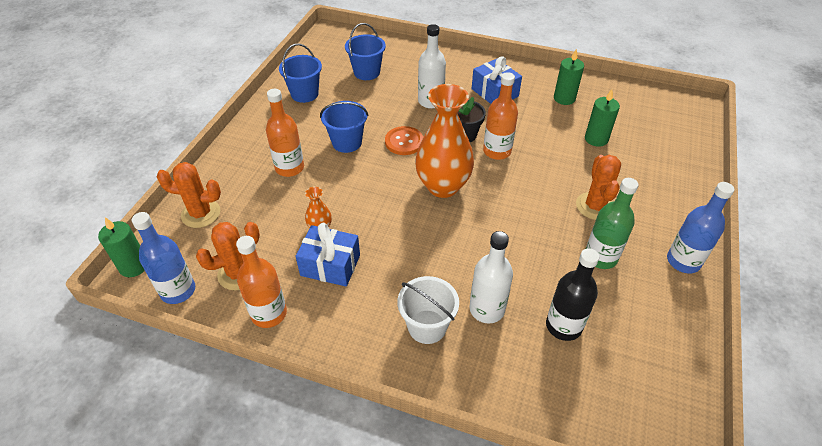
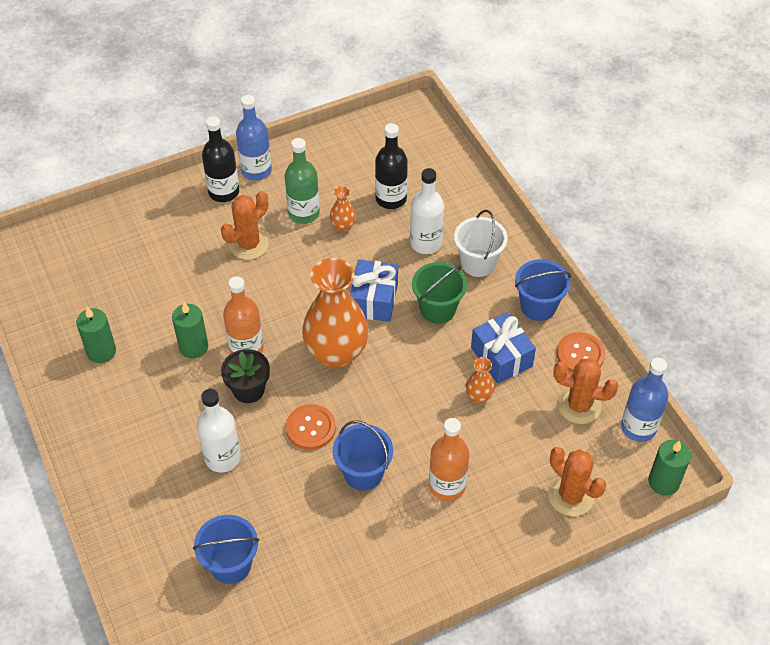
camera: 135 degrees left, 5 degrees up
(269, 313) = (580, 354): orange bottle -> orange button
(304, 94) = (334, 588): blue bucket -> blue bucket (538, 306)
(414, 264) = (437, 309): none -> green bucket
(495, 92) = (148, 414): blue gift -> blue gift (374, 300)
(561, 270) = (343, 226): none -> orange vase
(596, 139) = (150, 291): green candle -> green candle (193, 347)
(671, 227) = (224, 192): none -> black bottle

